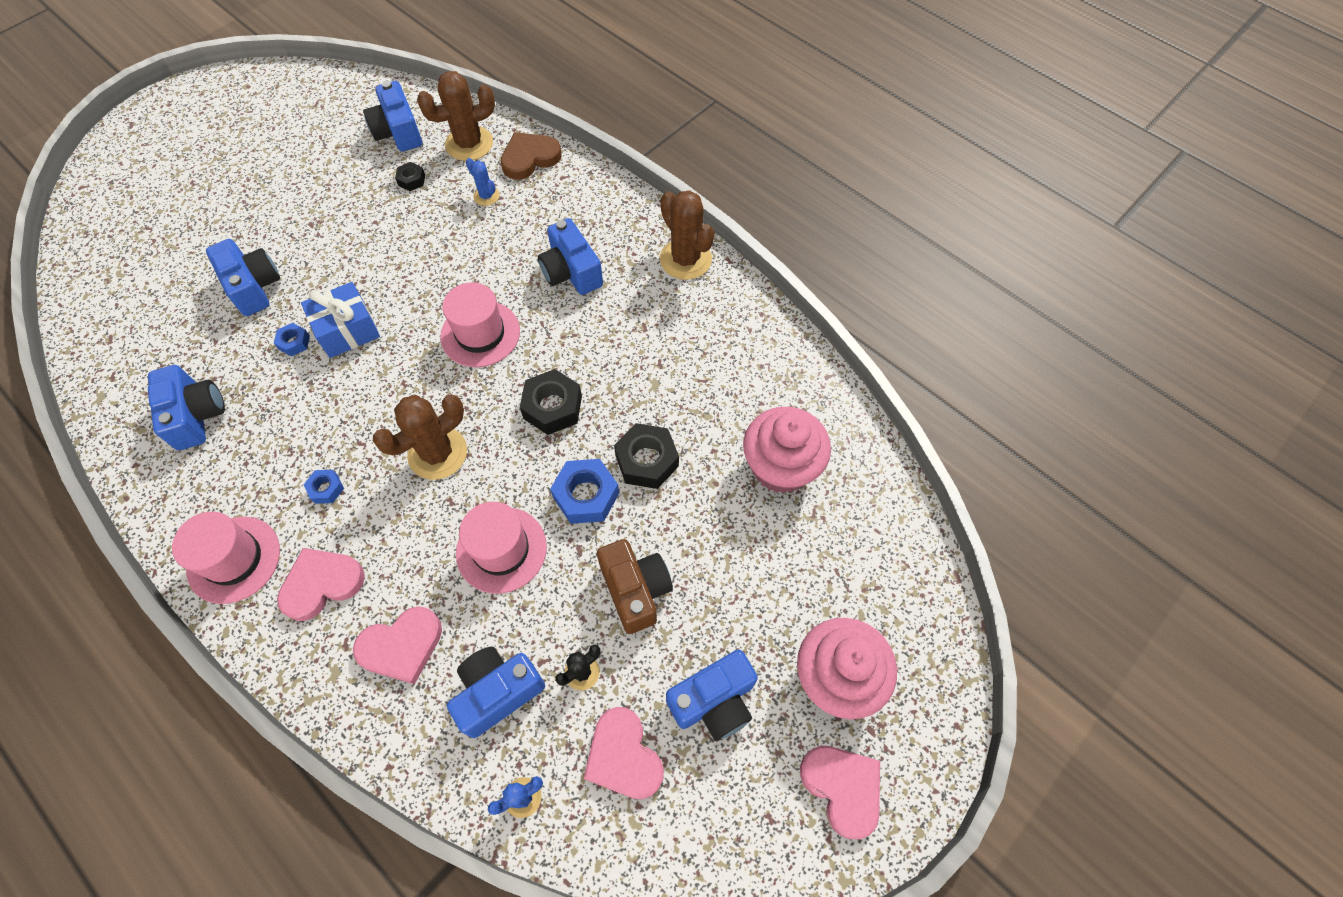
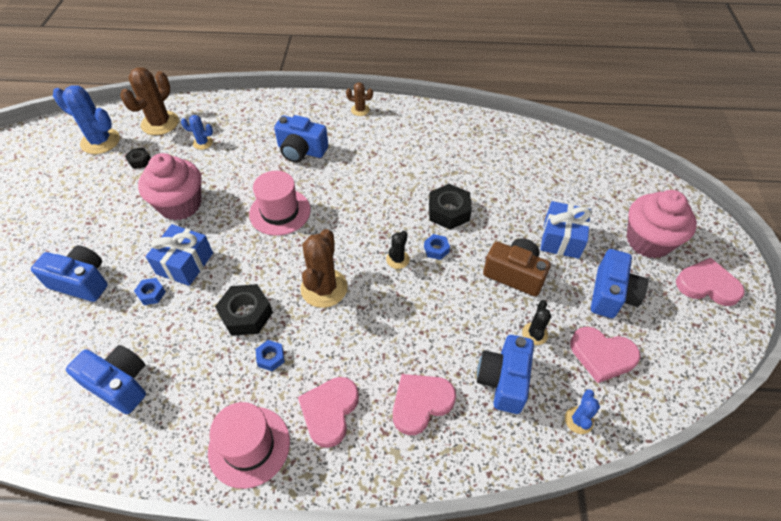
camera: 40 degrees left, 10 degrees down
(398, 132) = (100, 141): blue camera -> blue cactus
(402, 646) = (421, 403): pink heart -> pink heart turned 150 degrees counterclockwise
(501, 549) = (420, 309): pink hat -> none
(530, 158) = (210, 111): brown heart -> none
(536, 476) = (397, 259): none -> black cactus
(552, 407) = (367, 220): black nut -> black nut (246, 314)
(586, 495) = (436, 249): blue nut -> blue nut, size x0.54
(685, 259) = (360, 110): brown cactus -> brown cactus, size x0.52
(735, 591) = (561, 238): none -> blue gift
(781, 466) = (517, 171): pink cupcake -> pink cupcake (180, 205)

